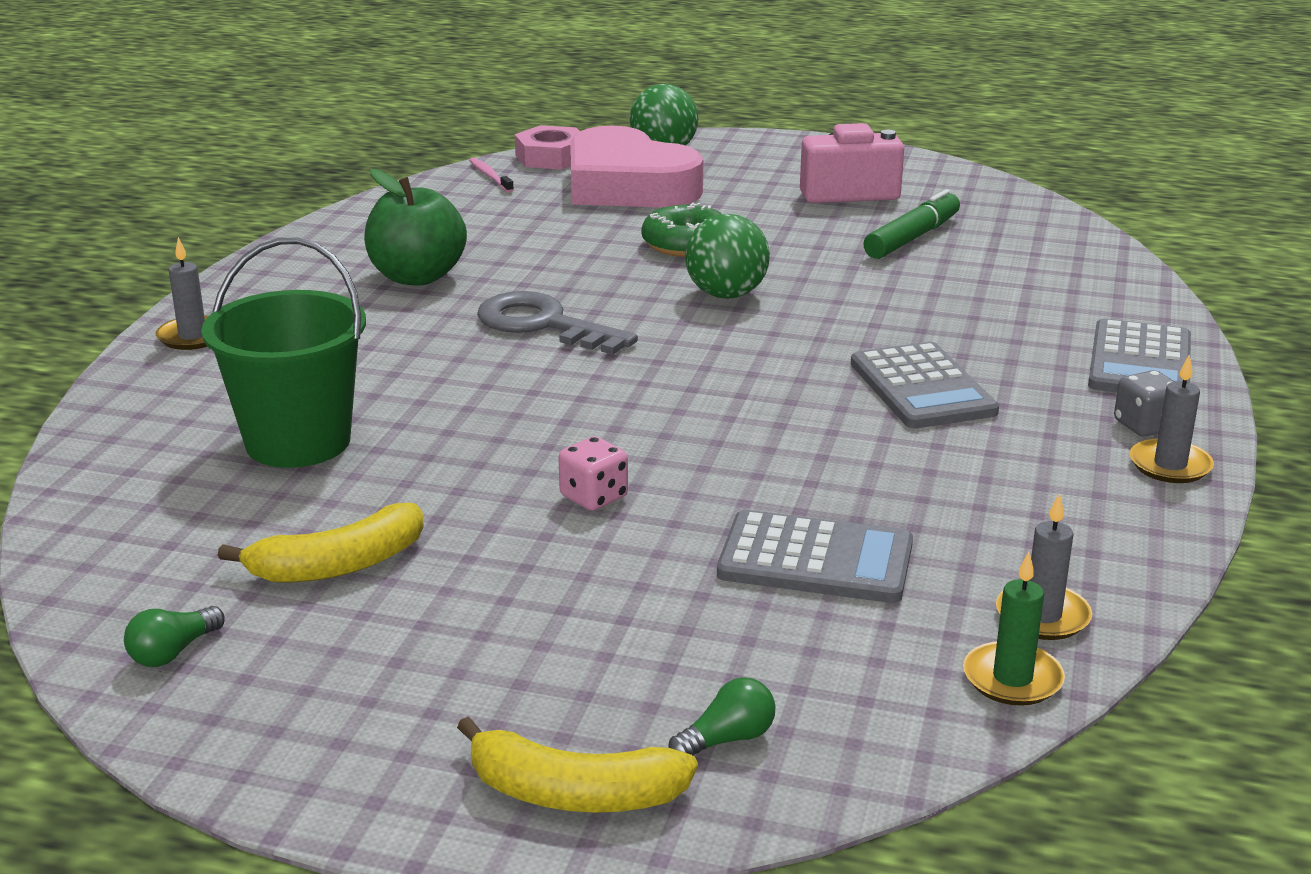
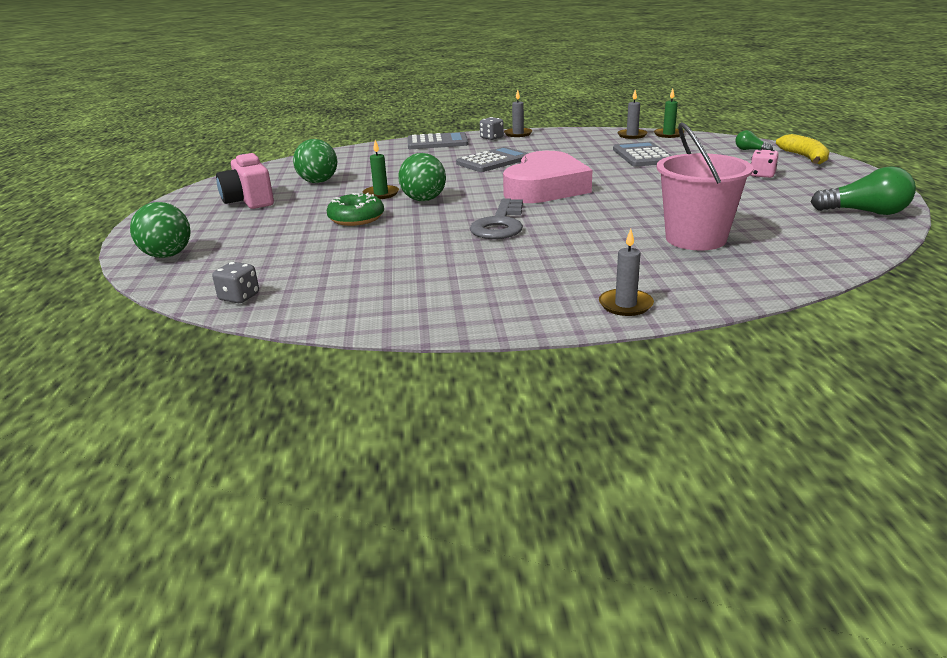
camera: 110 degrees left, 0 degrees up
(173, 652) = (865, 212): green light bulb -> green light bulb, size x1.88
(298, 442) = (695, 239): green bucket -> pink bucket
(338, 565) = (767, 206): yellow banana -> none
(417, 277) = (462, 269): green apple -> none
(490, 176) = (239, 297): pink toothbrush -> grey dice
(551, 157) = (185, 287): pink nut -> none
(594, 497) = (651, 184): pink dice -> pink dice (762, 175)
(627, 186) = (251, 251): pink heart -> pink heart (545, 188)
(792, 271) = (381, 194): none -> green candle
(912, 238) = (318, 182): green marker -> green ball

